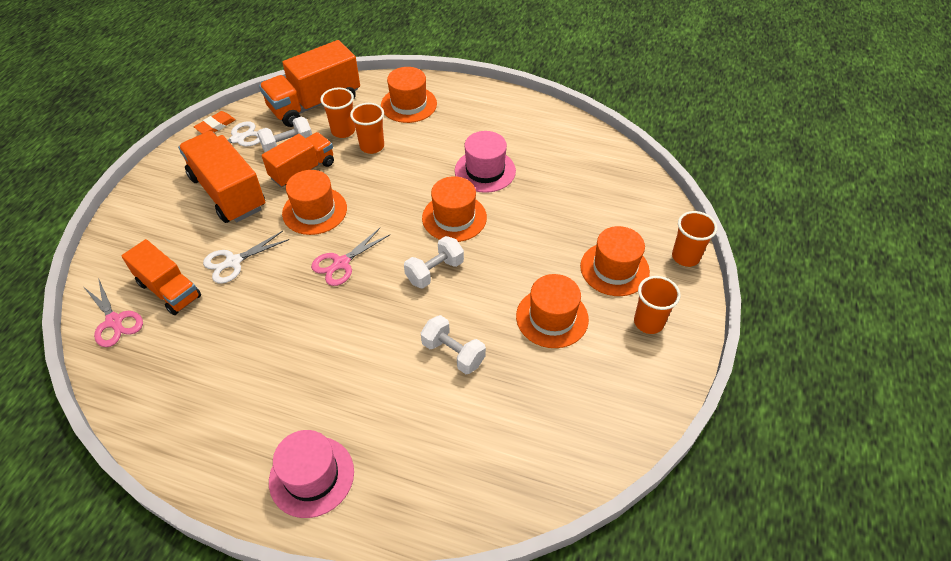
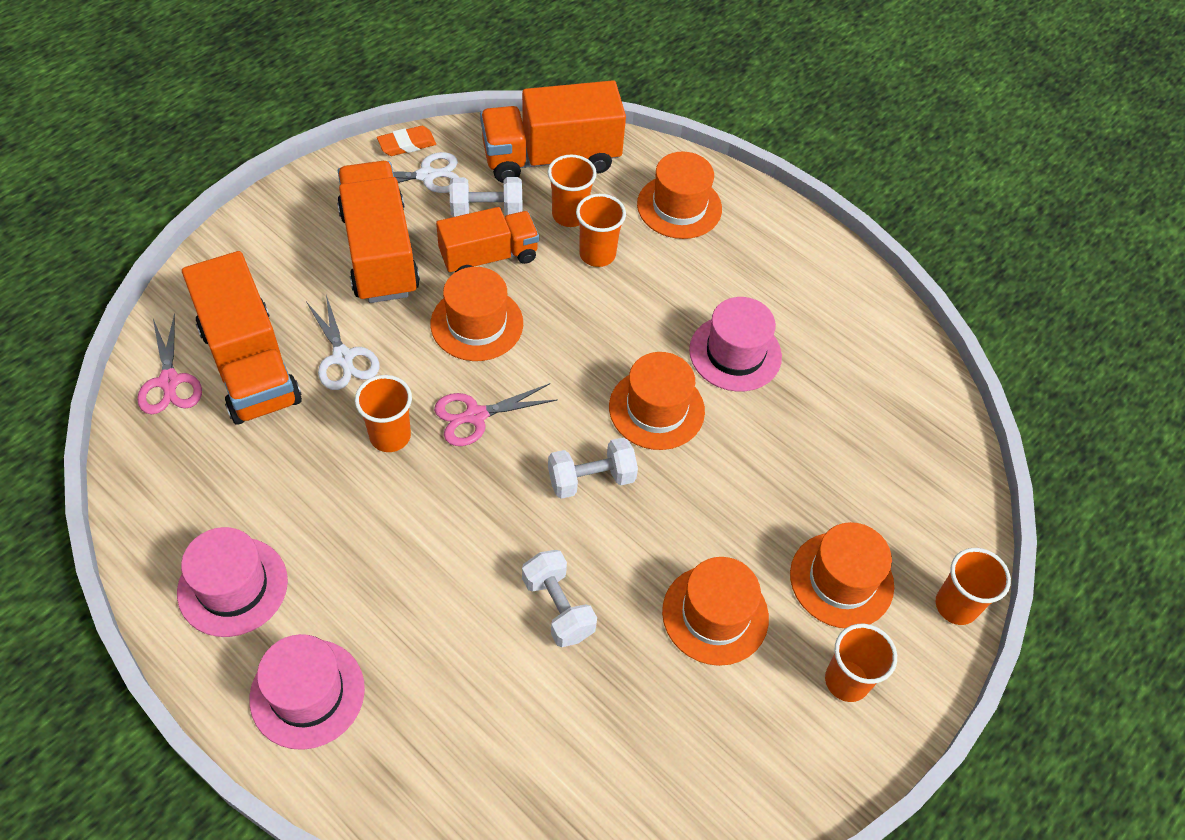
camera: 20 degrees right, 5 degrees up
(169, 290) = (249, 365): orange truck -> orange truck, size x1.52
(224, 431) = (233, 586): none -> pink hat
(233, 262) = (343, 357): white scissors -> white scissors turned 105 degrees counterclockwise
(290, 296) = (390, 436): none -> orange cup

